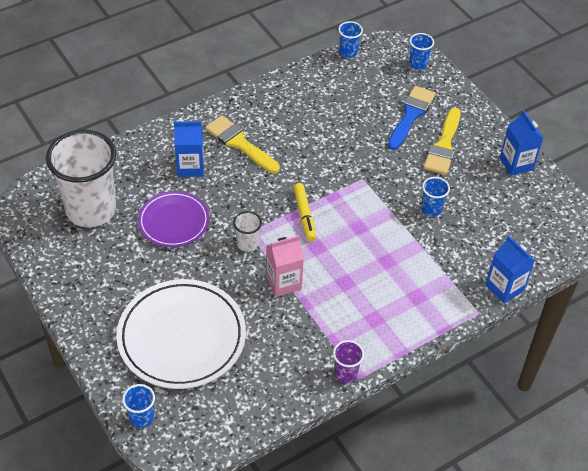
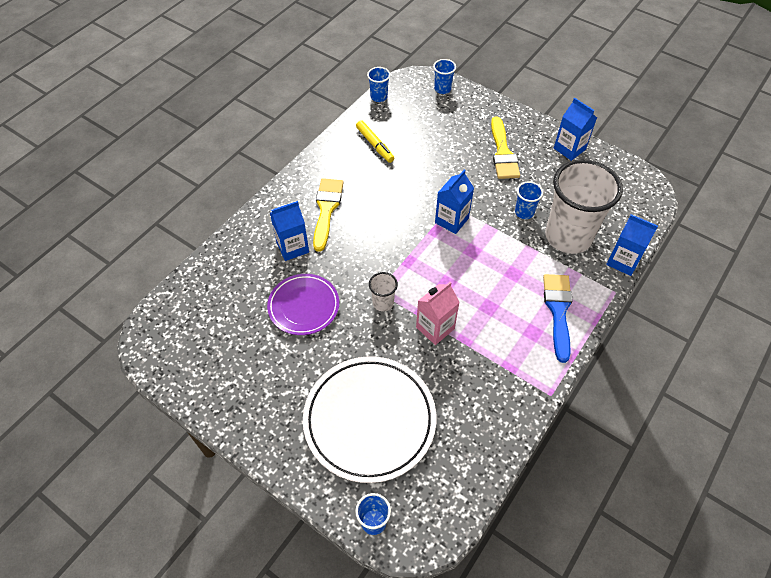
camera: 20 degrees left, 5 degrees up
(91, 210) = (218, 323): white cup -> white cup (568, 236)
(239, 143) = (326, 209): yellow brush -> yellow brush turned 75 degrees clockwise
(304, 215) = (419, 257): yellow marker -> yellow marker (375, 145)
(345, 373) = (537, 395): purple cup -> none
(354, 193) = (451, 220): none -> blue carton
(411, 115) = (461, 135): blue brush -> blue brush (558, 311)

